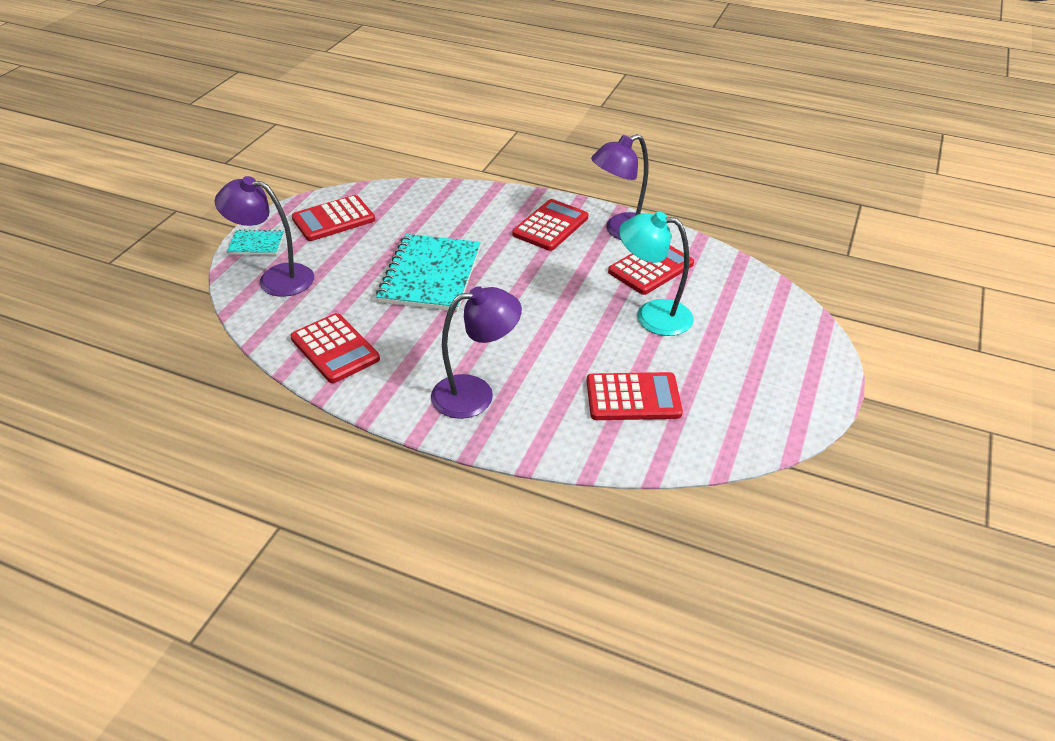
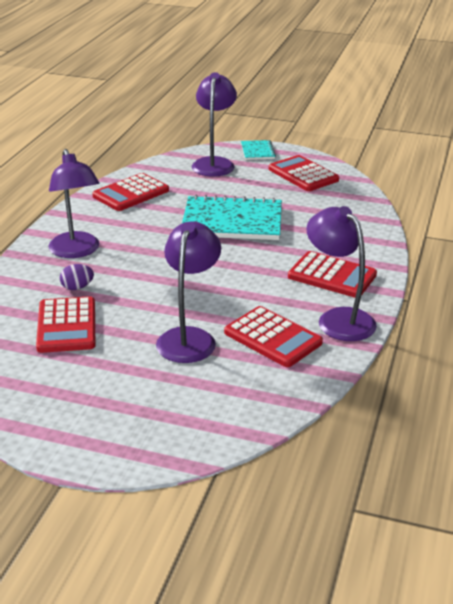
camera: 85 degrees right, 10 degrees down
(557, 391) = (77, 287): none -> purple egg
(652, 315) = (189, 337): turquoise lamp -> purple lamp

